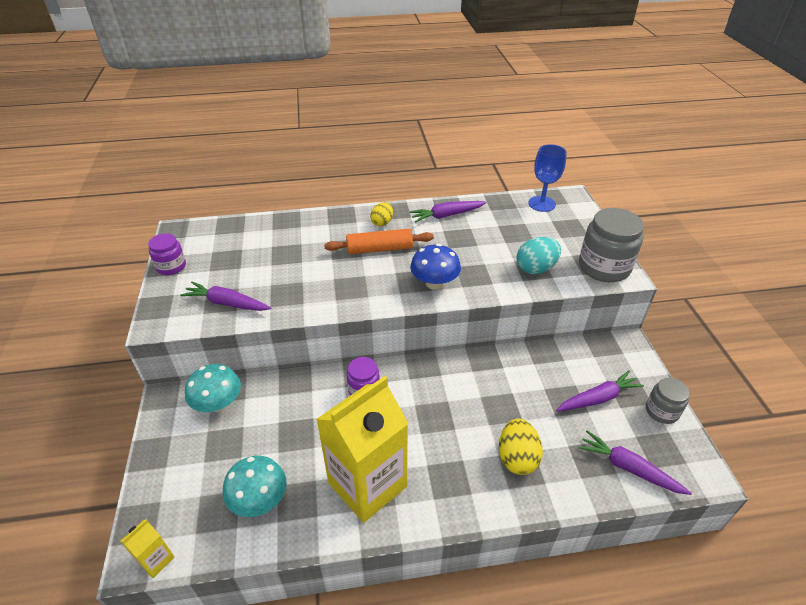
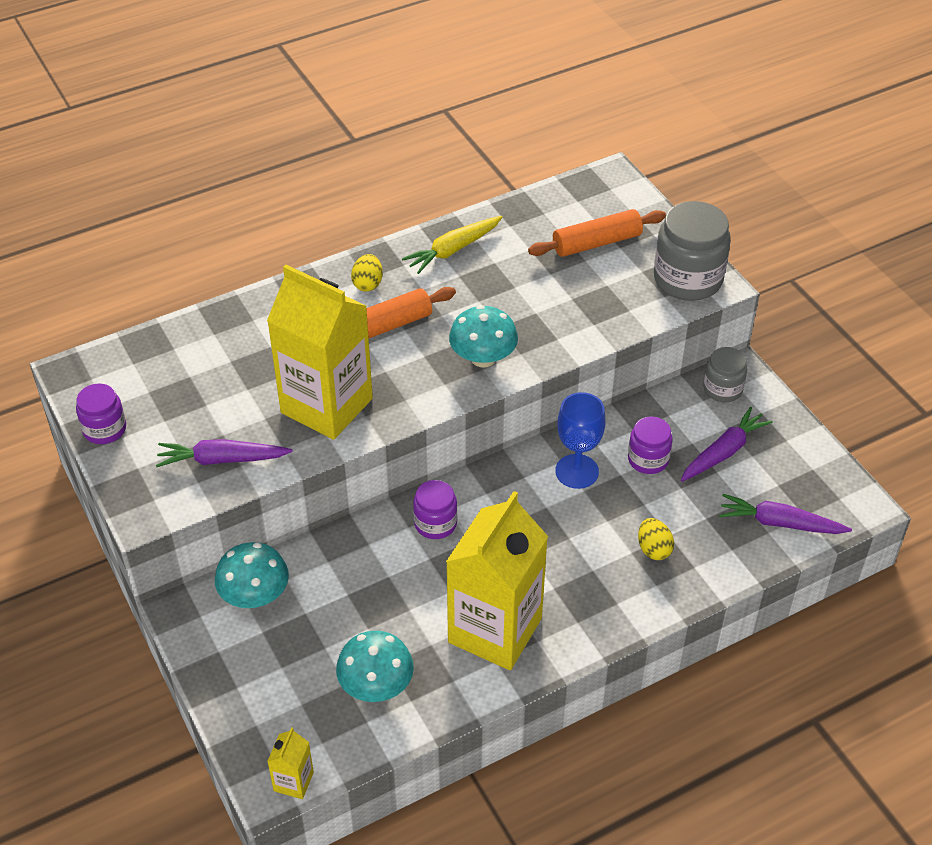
camera: 20 degrees left, 5 degrees up
(314, 287) = (326, 405): none -> yellow carton
(434, 283) = (483, 358): blue mushroom -> turquoise mushroom
(446, 215) = (453, 250): purple carrot -> yellow carrot
(517, 458) = (653, 549): yellow egg -> yellow egg, size x0.66
(535, 269) = (603, 303): turquoise egg -> none
(537, 388) = (648, 459): none -> purple jar
(541, 204) = (576, 199): blue goblet -> blue goblet (577, 471)
(545, 231) = (597, 243): none -> orange rolling pin
(661, 411) = (799, 446): grey jar -> grey jar (722, 389)

